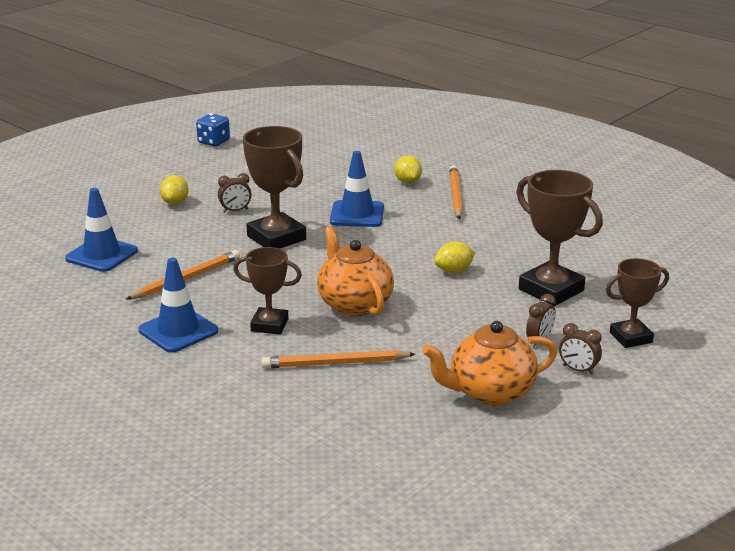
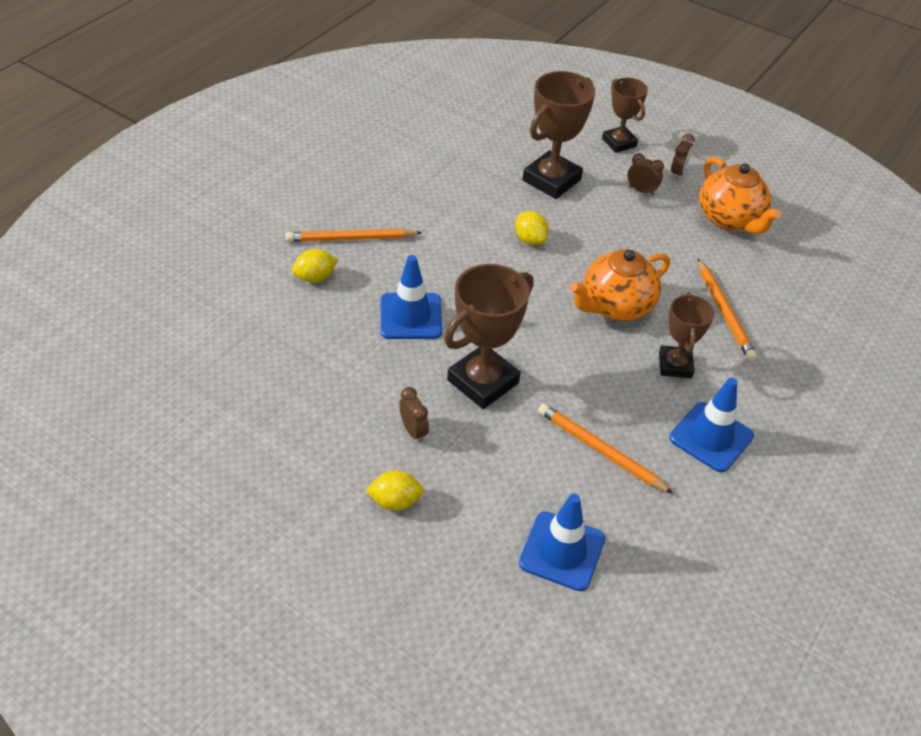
camera: 100 degrees left, 20 degrees up
(213, 142) = (172, 493): blue dice -> none

